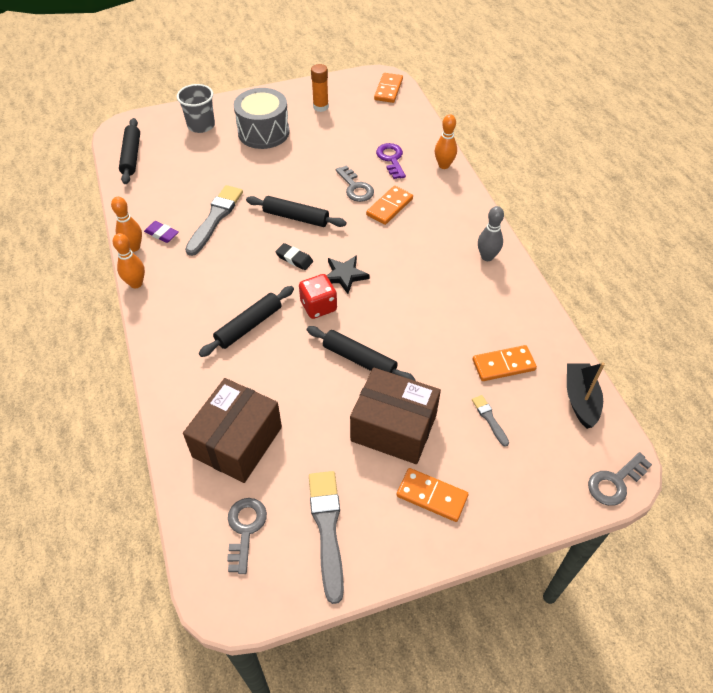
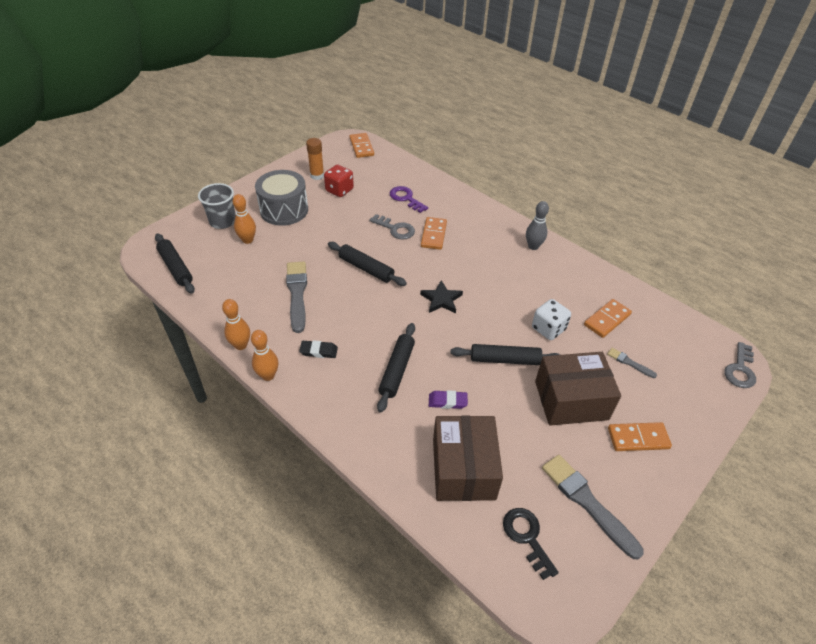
camera: 30 degrees left, 5 degrees down
(162, 234) = (258, 324): purple eraser -> purple eraser (447, 401)
(245, 529) = (527, 537): grey key -> black key
(294, 259) = (391, 302): black eraser -> black eraser (319, 351)
(296, 217) = (366, 268): black rolling pin -> black rolling pin turned 45 degrees clockwise
(318, 306) = (440, 331): red dice -> red dice (339, 190)
(430, 348) = (548, 329): none -> white dice
(444, 165) = (449, 190): orange bowling pin -> orange bowling pin (248, 240)
(580, 399) = (674, 322): black boat -> none

